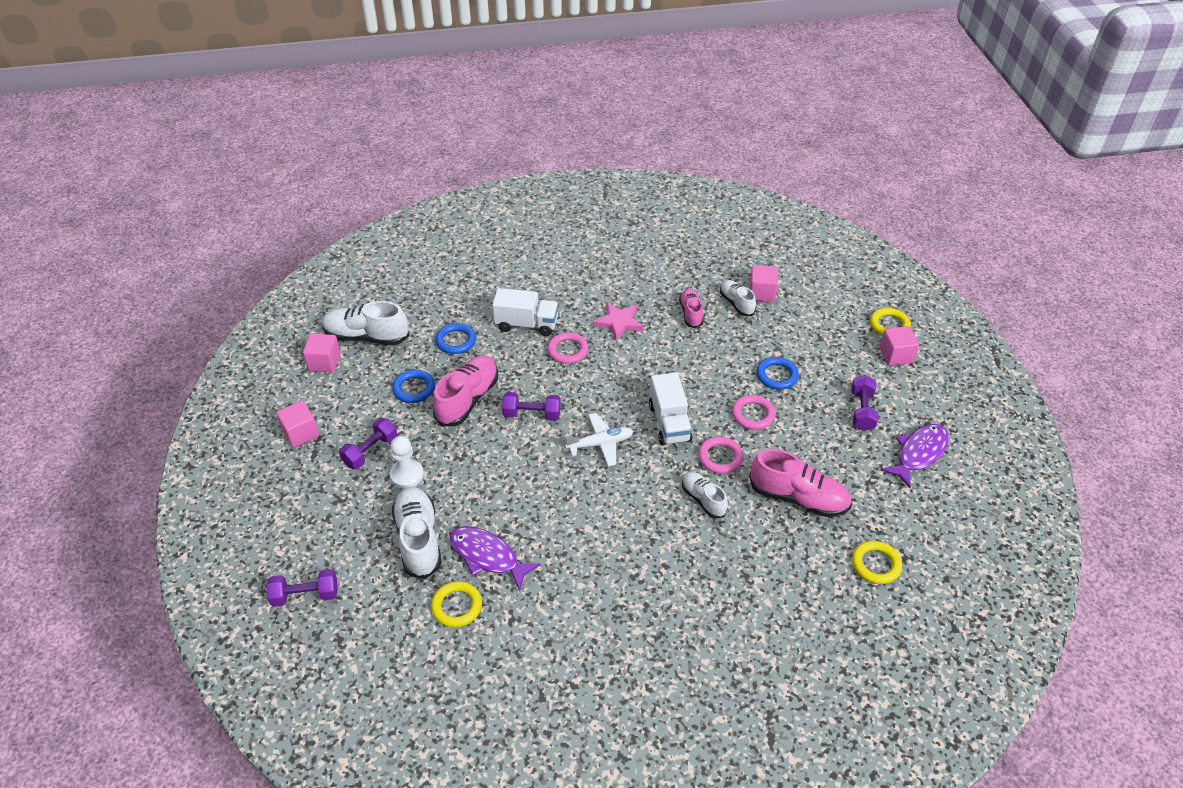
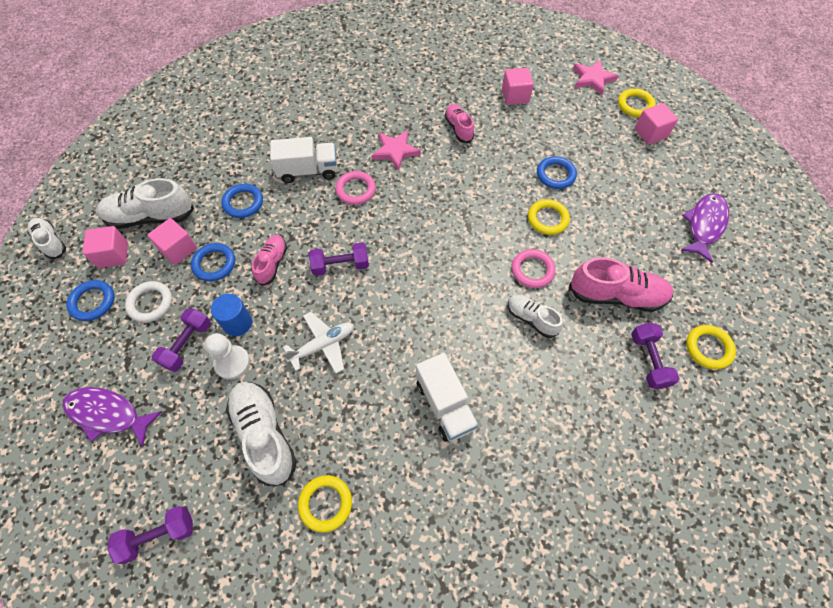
camera: 15 degrees left, 15 degrees up
(296, 398) = (93, 302): none -> blue ring
(301, 433) = (107, 341): pink cube -> pink cube (178, 249)
(347, 410) = (150, 303): none -> white ring
(421, 443) = (237, 323): none -> blue cylinder
(467, 399) = (272, 263): pink shoe -> pink shoe, size x0.59
(487, 556) = (341, 436): purple fish -> purple fish (108, 414)
(600, 444) = (416, 282): white plane -> white plane (322, 345)
(669, 423) = (474, 244): white truck -> white truck (445, 405)
(736, 303) = (496, 110): white shoe -> white shoe (51, 242)
(753, 414) = (547, 219): pink ring -> yellow ring
(852, 291) = (592, 79): none -> pink star
(862, 411) = (641, 194): purple dumbbell -> purple dumbbell (648, 360)

